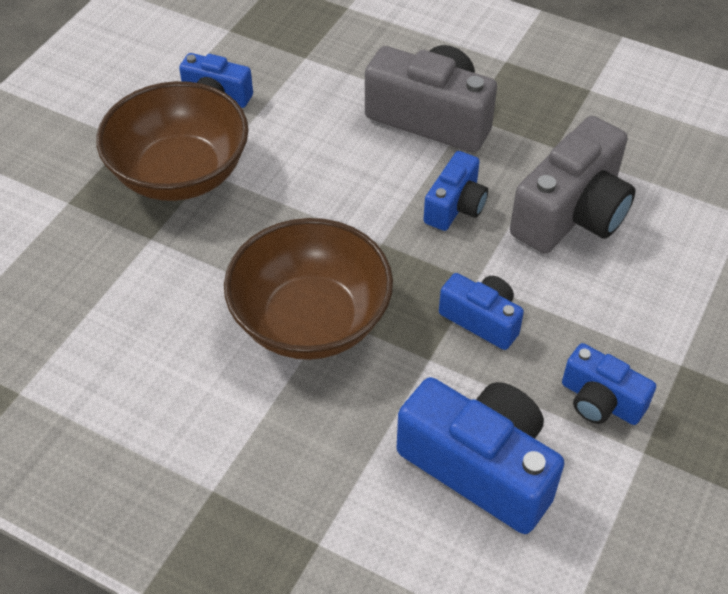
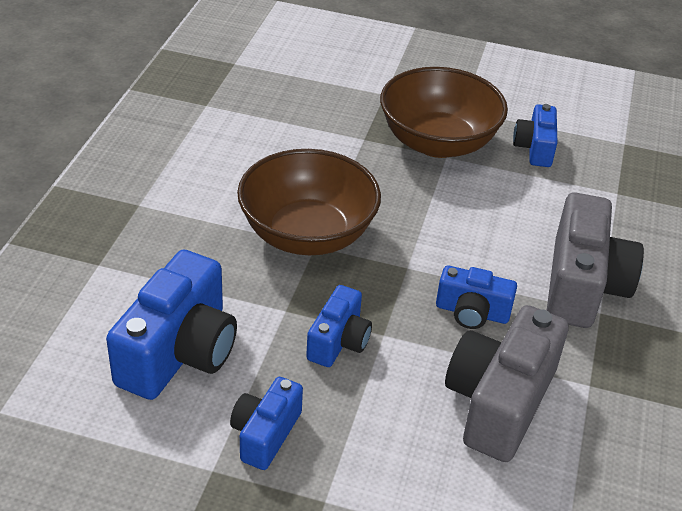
camera: 75 degrees right, 10 degrees down
(572, 213) = (499, 402): grey camera -> grey camera turned 90 degrees clockwise

